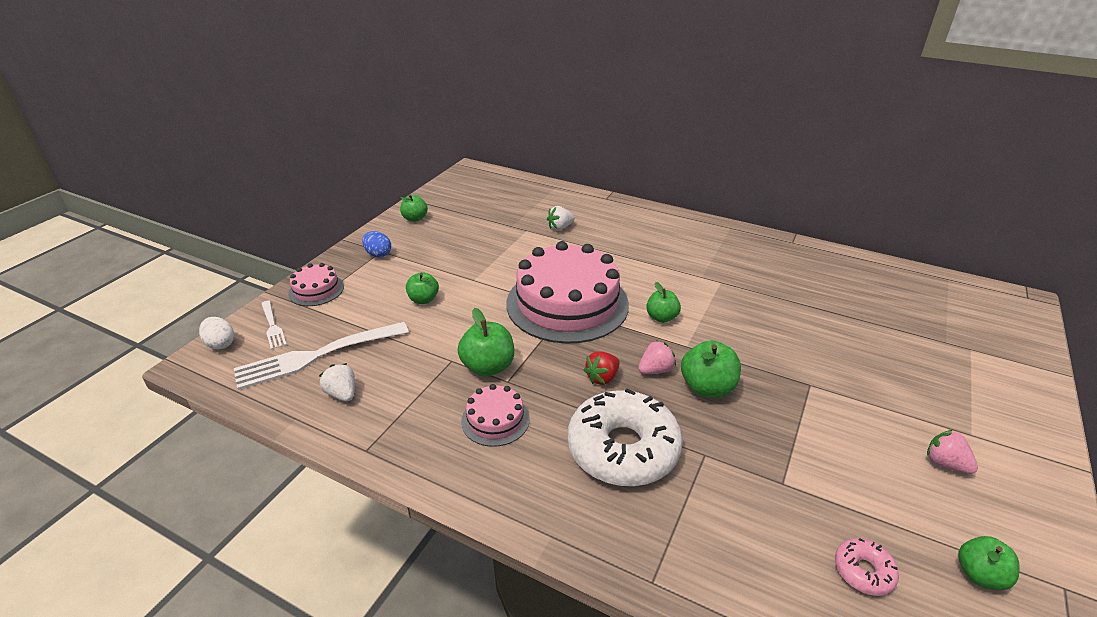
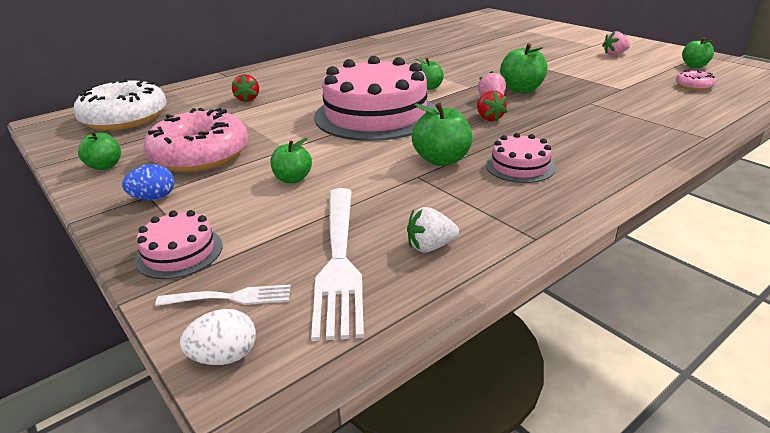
camera: 65 degrees left, 5 degrees down
(445, 247) = (200, 155): none -> pink donut
(560, 228) = (248, 99): white strawberry -> red strawberry
(623, 449) = (575, 125): white donut -> white donut (125, 118)

